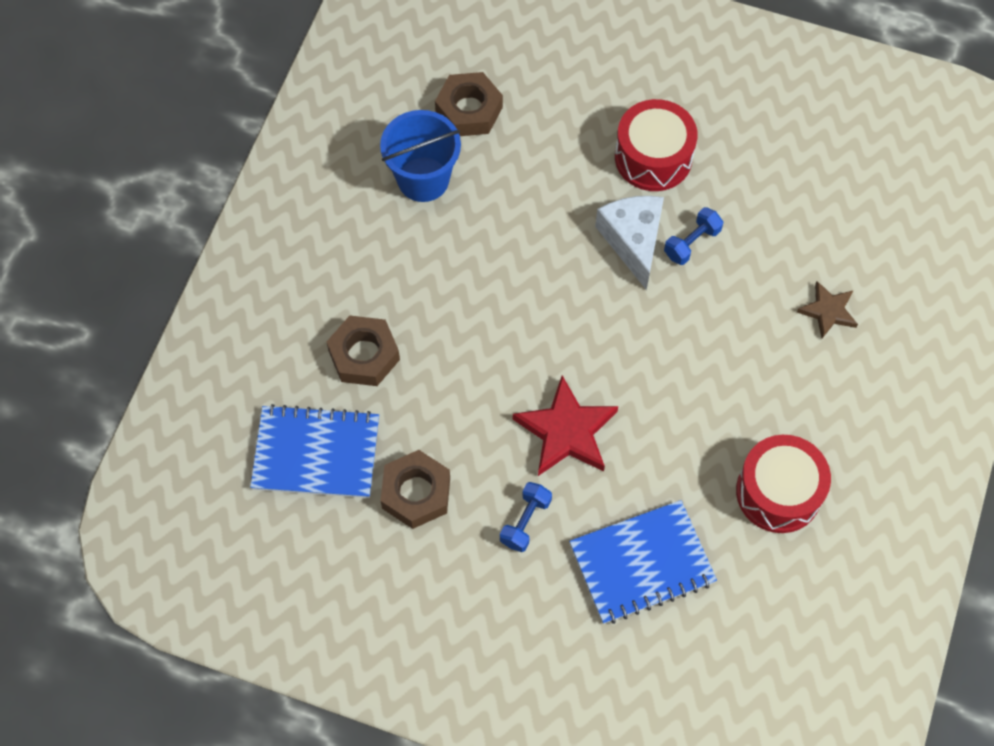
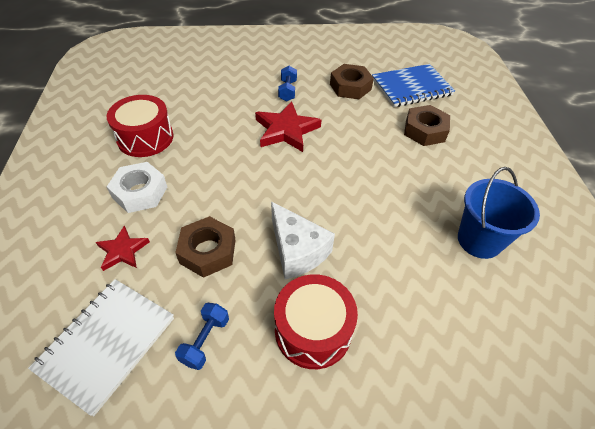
camera: 155 degrees right, 15 degrees down
(469, 110) = (494, 312): brown nut -> brown nut (208, 251)
(642, 563) = (218, 91): blue notebook -> none
(692, 243) = (249, 265): blue dumbbell -> blue dumbbell (205, 340)
(798, 390) = (140, 192): none -> white nut
(828, 311) = (123, 250): brown star -> red star
(851, 215) = (107, 344): none -> white notebook

